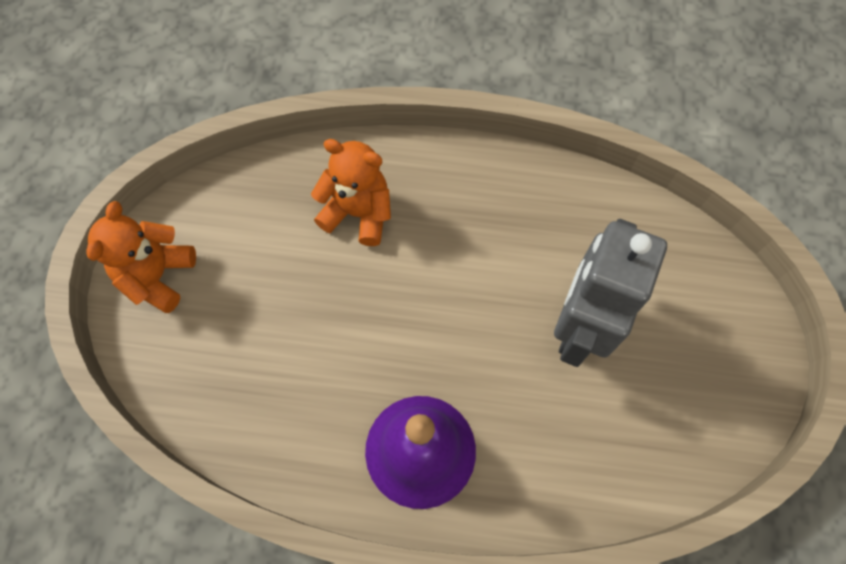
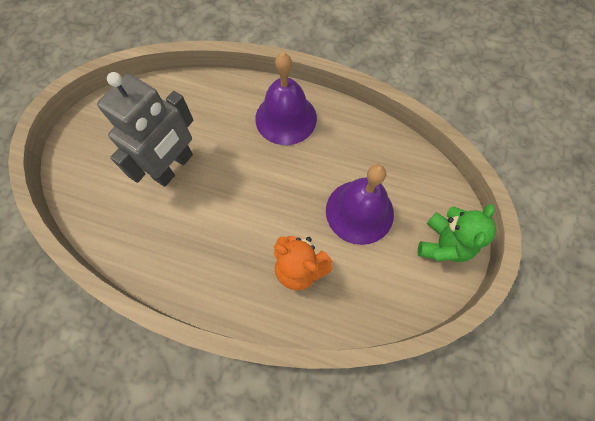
camera: 170 degrees left, 0 degrees up
(157, 276) = (443, 244): orange teddy bear -> green teddy bear
(280, 303) = (359, 211): none -> purple bell

